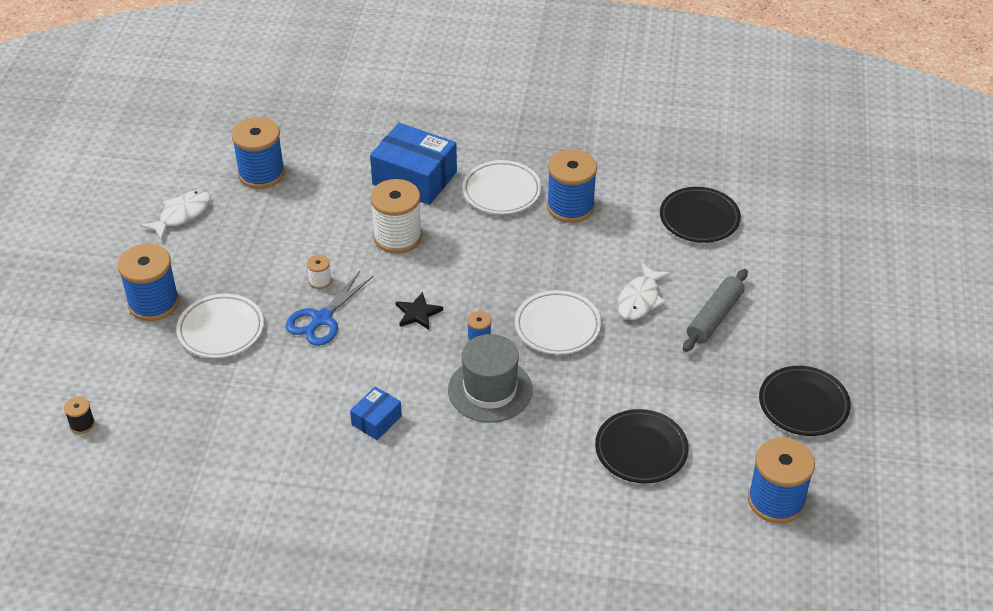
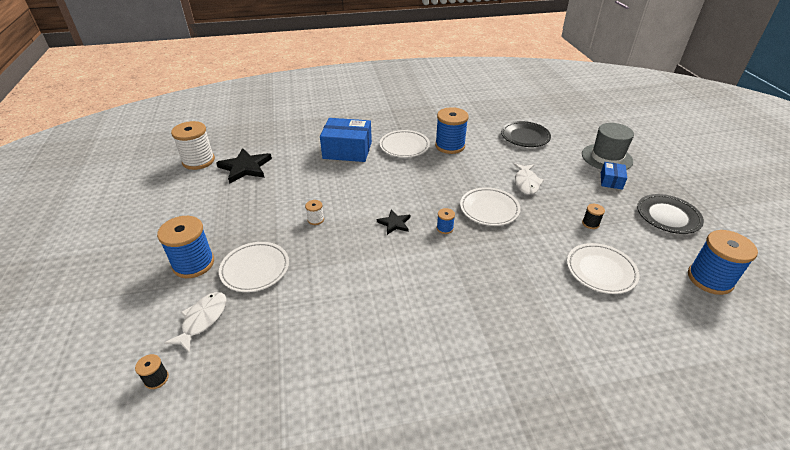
camera: 20 degrees left, 5 degrees down
(182, 214) = (197, 202): white fish -> white fish (203, 320)
(261, 174) = (245, 167): blue spool -> black star
(322, 319) = (329, 243): blue scissors -> none
(376, 420) = (407, 303): blue box -> blue box (611, 181)
(397, 237) = (355, 183): white spool -> white spool (198, 161)
(490, 390) = (474, 259): grey hat -> grey hat (606, 157)
(641, 450) = (600, 271): black plate -> white plate
(682, 385) = (590, 223): none -> black spool
(714, 317) = (575, 182): grey rolling pin -> none

